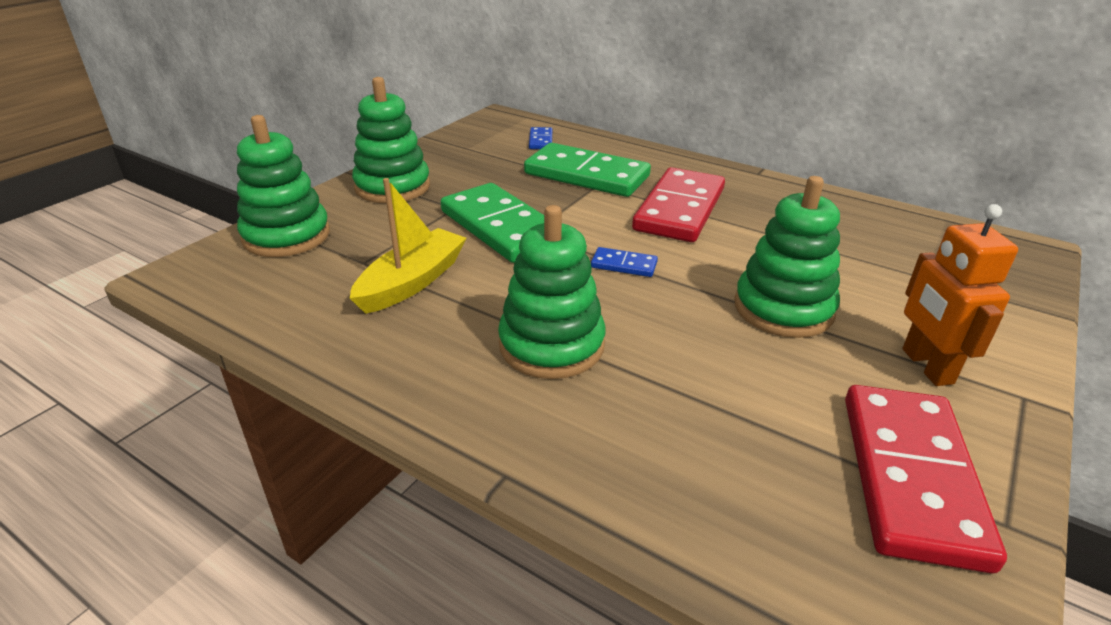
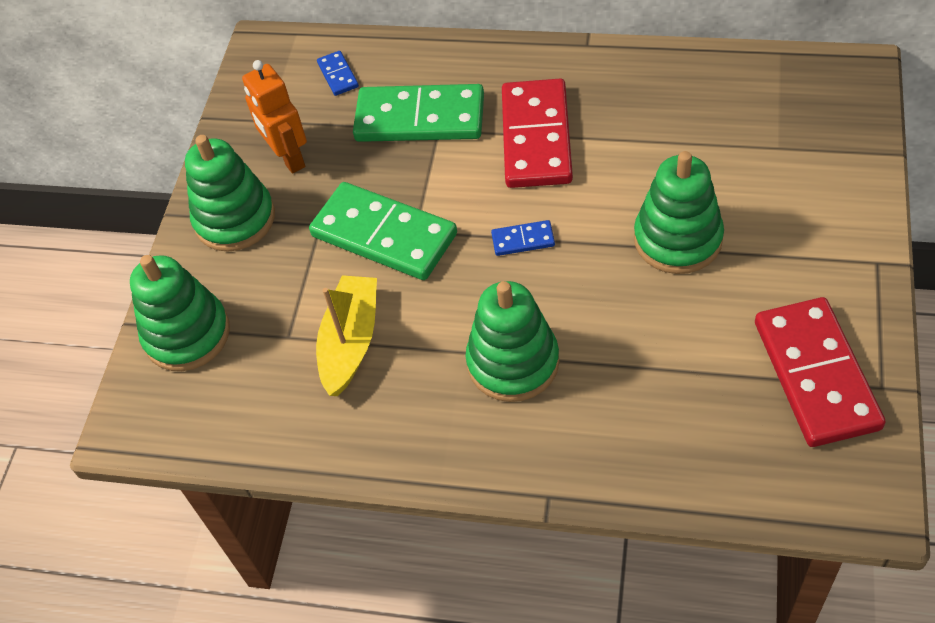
camera: 15 degrees left, 20 degrees up
(926, 366) = (803, 259): orange robot -> orange robot (288, 158)

